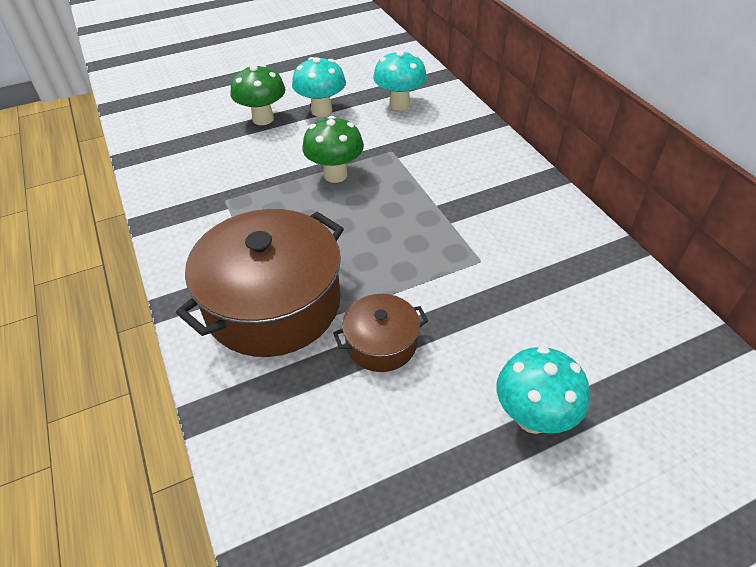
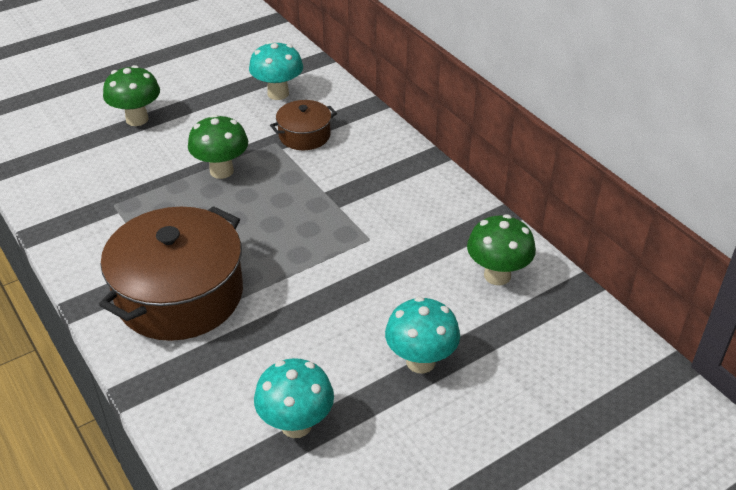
camera: 10 degrees left, 5 degrees down
(321, 111) = (197, 106): turquoise mushroom -> turquoise mushroom (296, 425)
(381, 343) = (285, 318): brown pot -> brown pot (304, 135)
(623, 318) = (497, 275): none -> green mushroom

